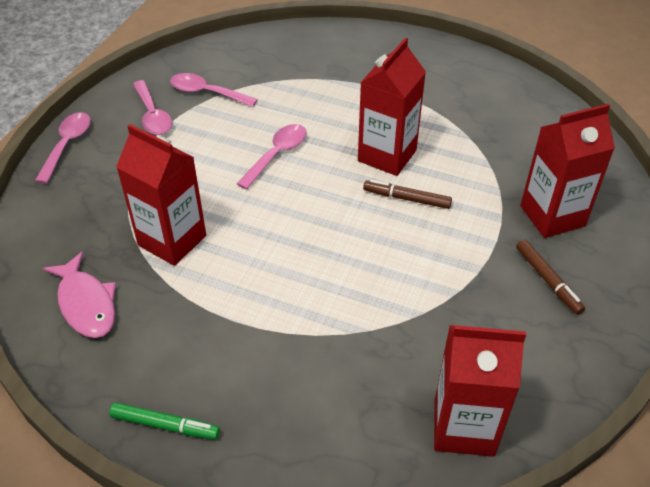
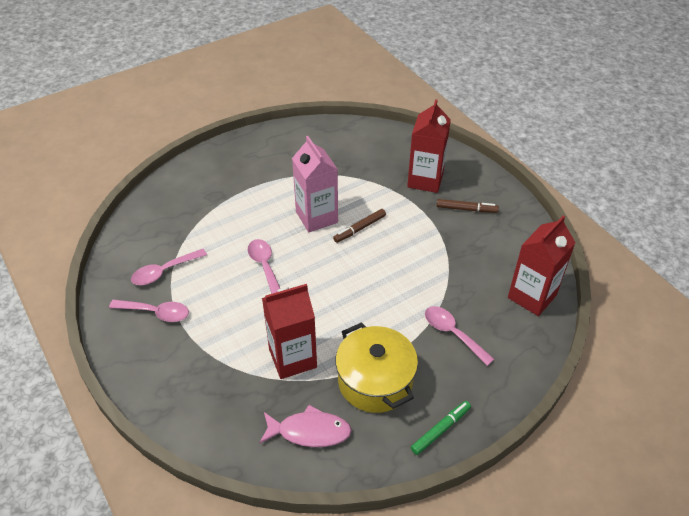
camera: 55 degrees left, 0 degrees up
(67, 145) = (135, 378): pink spoon -> pink spoon (452, 333)
(192, 326) = (375, 381): none -> yellow pot
(387, 155) = (316, 217): red carton -> pink carton

